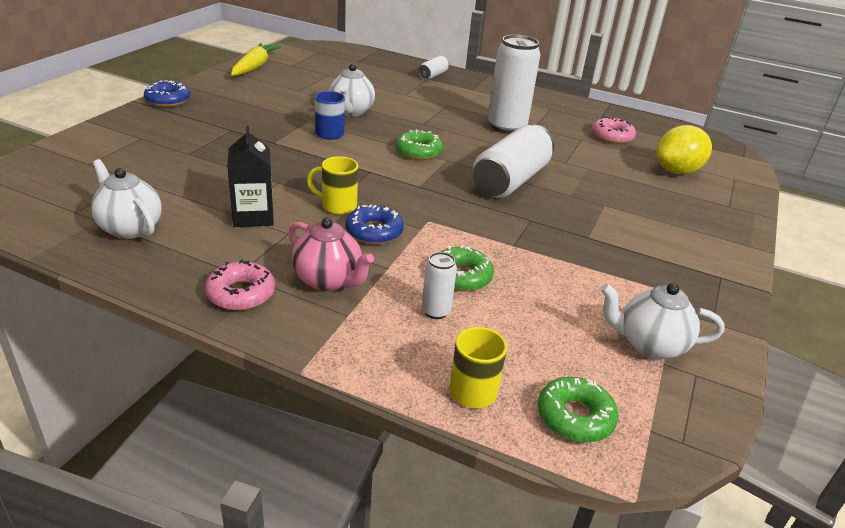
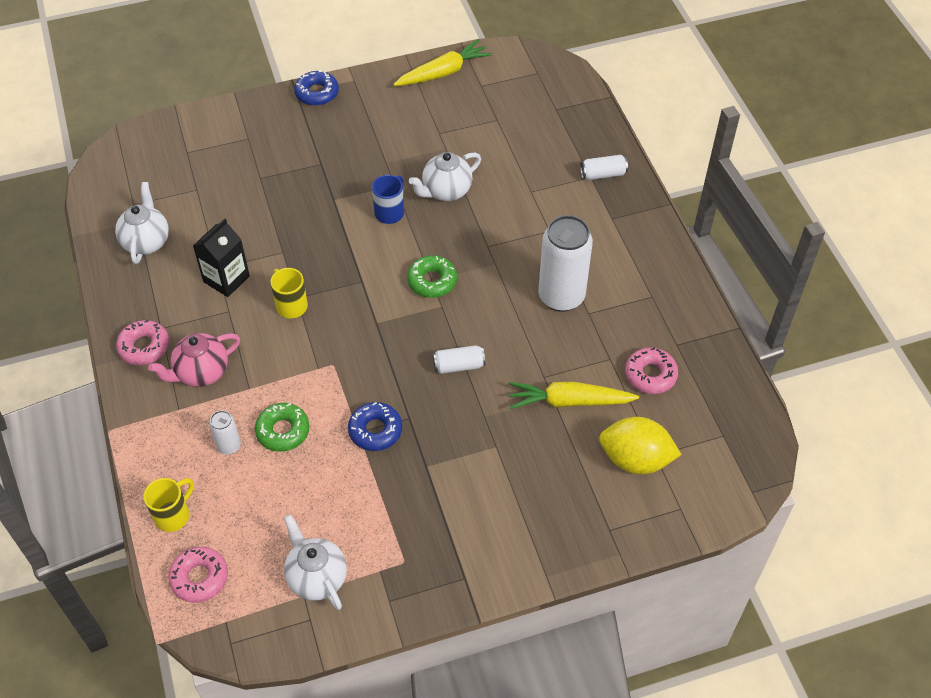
camera: 50 degrees right, 20 degrees up
(328, 280) = (201, 373): pink teapot -> pink teapot turned 60 degrees clockwise
(374, 232) = (282, 349): blue donut -> blue donut (375, 430)
(510, 180) = (459, 365): white can -> white can, size x0.47
(575, 417) = (199, 578): green donut -> pink donut
(599, 165) = (569, 401): none -> yellow carrot

